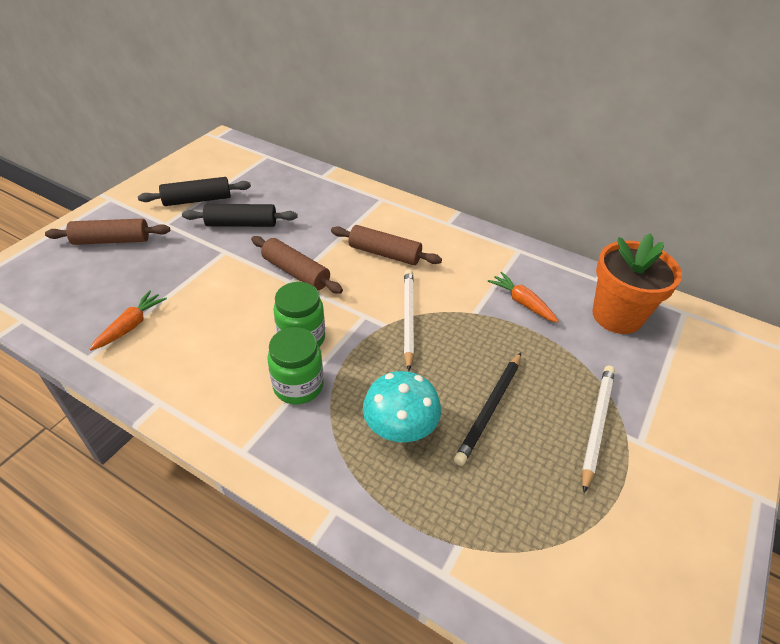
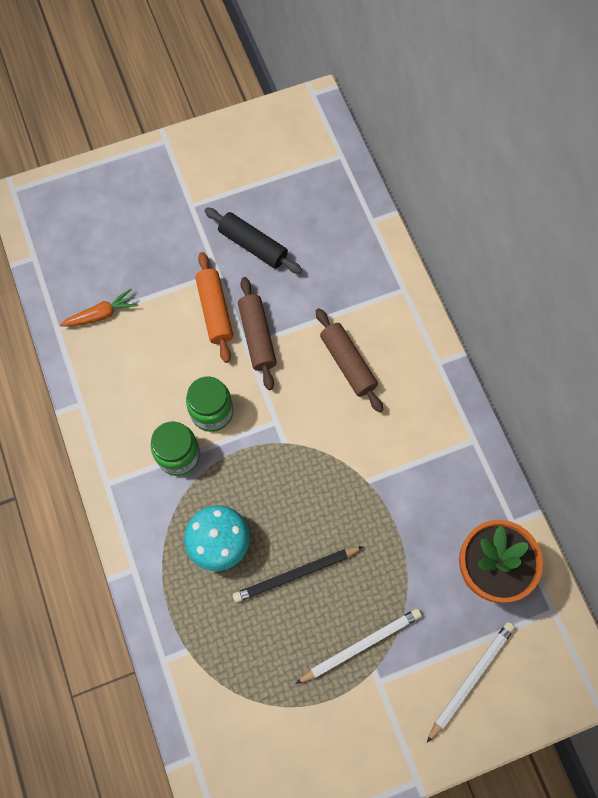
camera: 40 degrees right, 25 degrees up
(112, 240) = (138, 202): brown rolling pin -> none
(197, 200) = (236, 188): black rolling pin -> none
(243, 274) = (215, 311): none -> orange rolling pin
(408, 318) = (308, 449): white pencil -> white pencil (470, 679)
(522, 302) = (417, 499): orange carrot -> none

